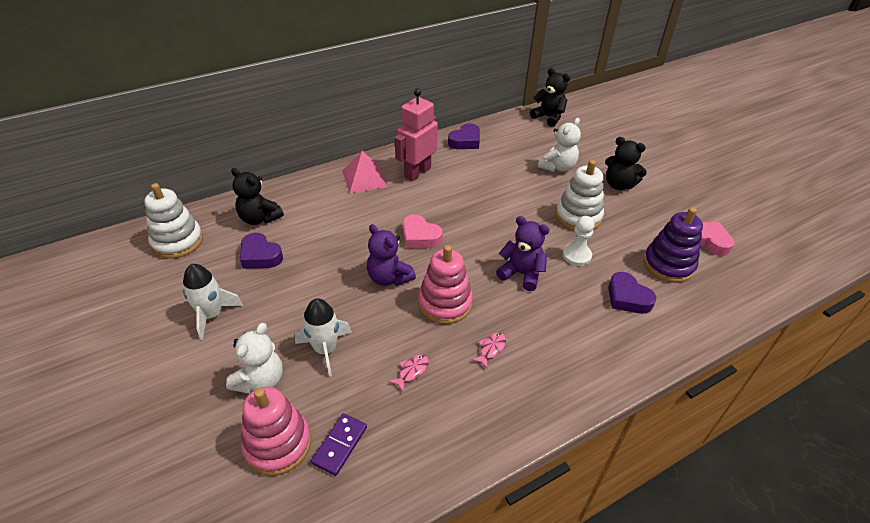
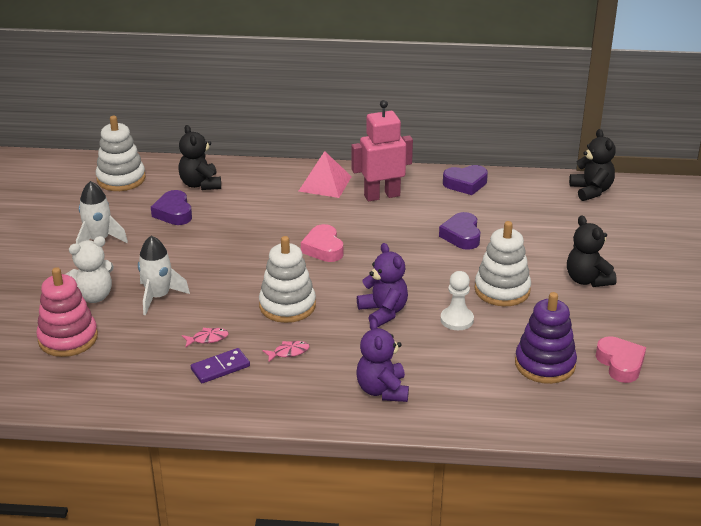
camera: 35 degrees right, 10 degrees down
(340, 445) = (108, 358): purple domino -> purple domino (220, 368)
(389, 278) = (261, 269): purple teddy bear -> purple teddy bear (382, 390)
(445, 303) = (287, 306): pink stacking toy -> white stacking toy
(557, 167) = (538, 240): white teddy bear -> none
(627, 298) = (464, 370): purple heart -> purple heart (461, 235)

